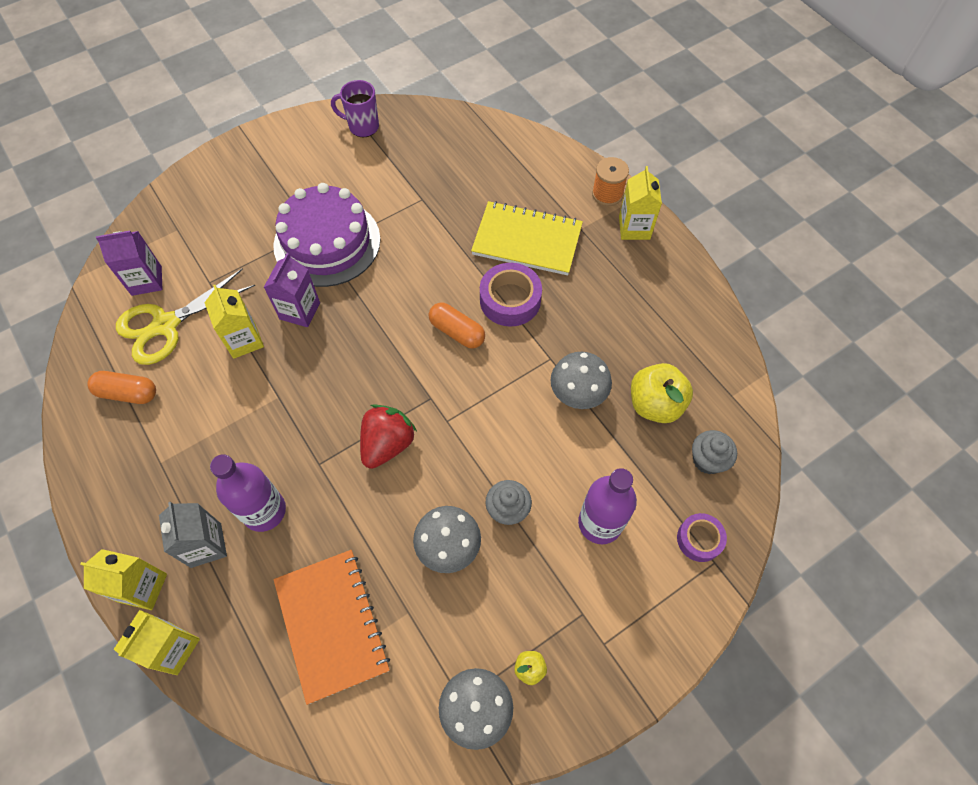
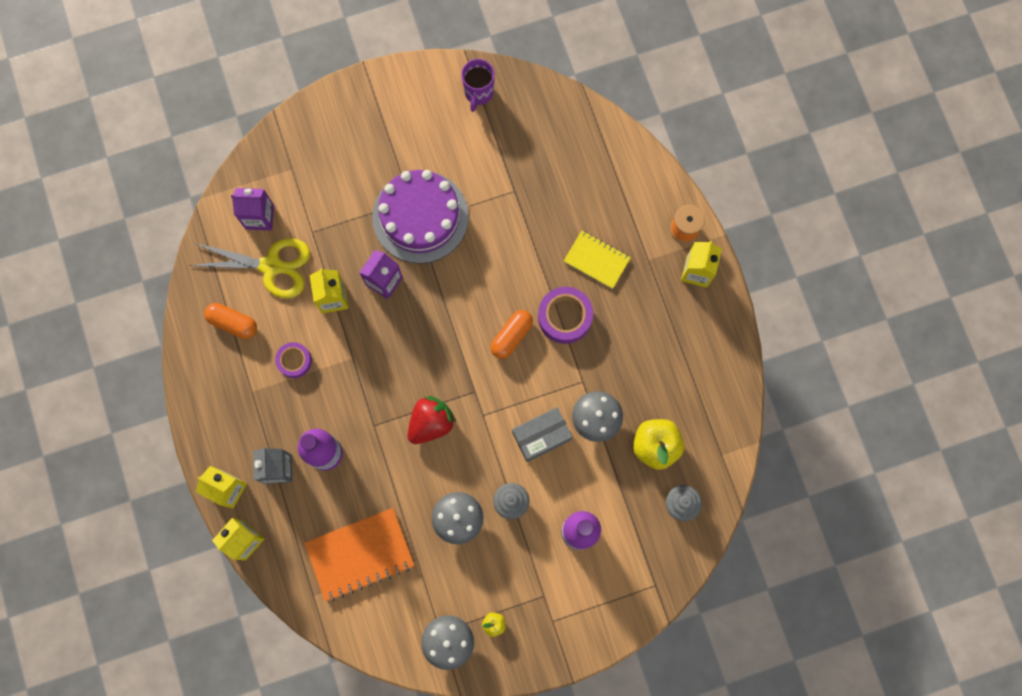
camera: 15 degrees right, 15 degrees up
(166, 325) = (271, 266): yellow scissors -> yellow scissors turned 150 degrees counterclockwise
(332, 625) = (360, 554): orange notebook -> orange notebook turned 75 degrees clockwise
(362, 126) = (478, 93): purple mug -> purple mug turned 105 degrees counterclockwise
(457, 332) = (511, 336): orange capsule -> orange capsule turned 75 degrees clockwise
(521, 426) = (541, 436): none -> grey box
(527, 240) = (596, 260): yellow notebook -> yellow notebook, size x0.63
(699, 539) = (650, 565): purple tape -> purple tape (294, 361)

